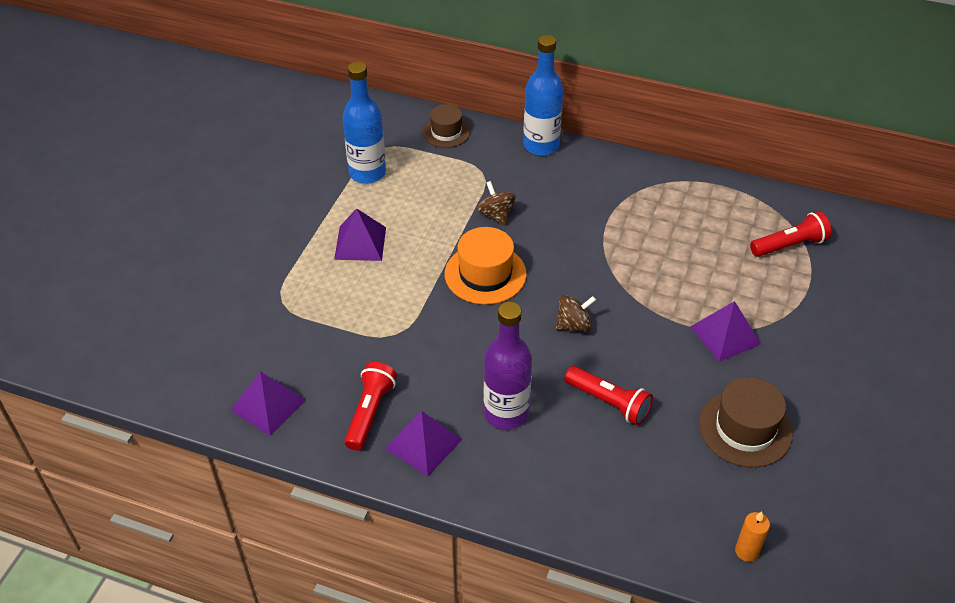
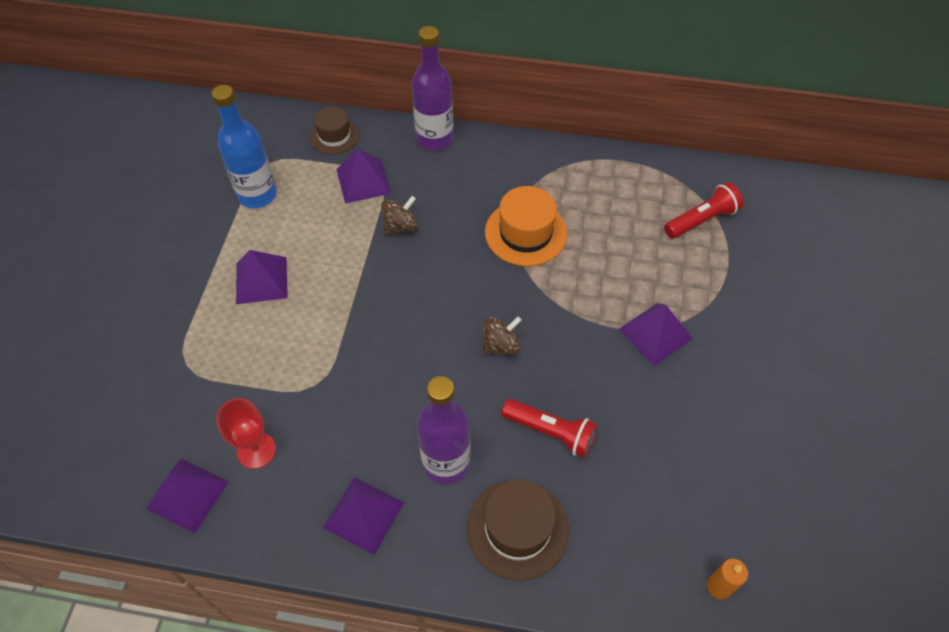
camera: 10 degrees left, 10 degrees up
(334, 379) = (256, 450): none -> red goblet
(370, 412) = (300, 486): red flashlight -> none
(467, 173) = (363, 181): none -> purple pyramid
(485, 274) = (399, 298): orange hat -> orange hat (525, 233)
(496, 215) = (400, 226): brown spinning top -> brown spinning top turned 90 degrees clockwise
(541, 145) = (434, 139): blue bottle -> purple bottle
(745, 428) = (693, 440): brown hat -> brown hat (517, 529)

